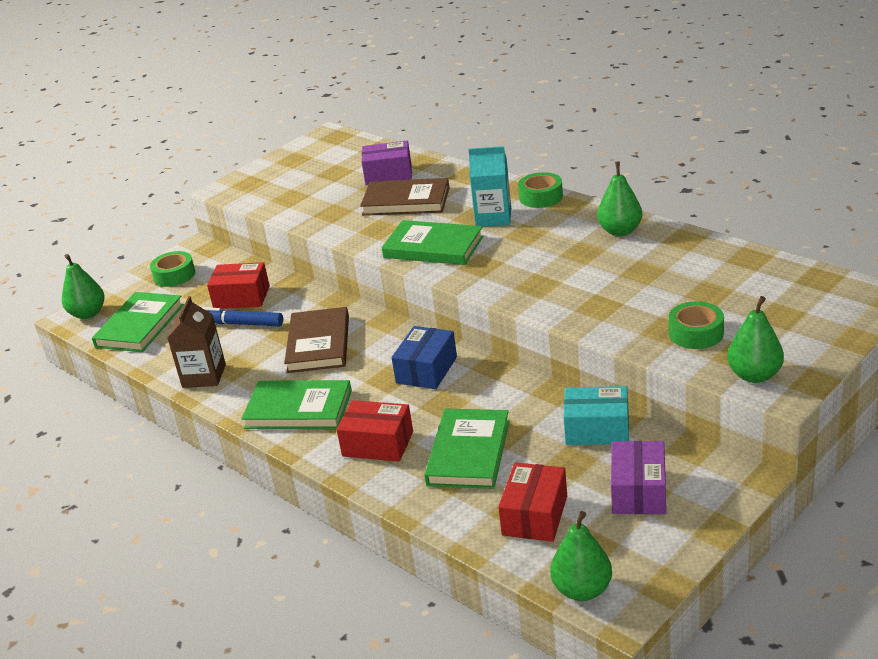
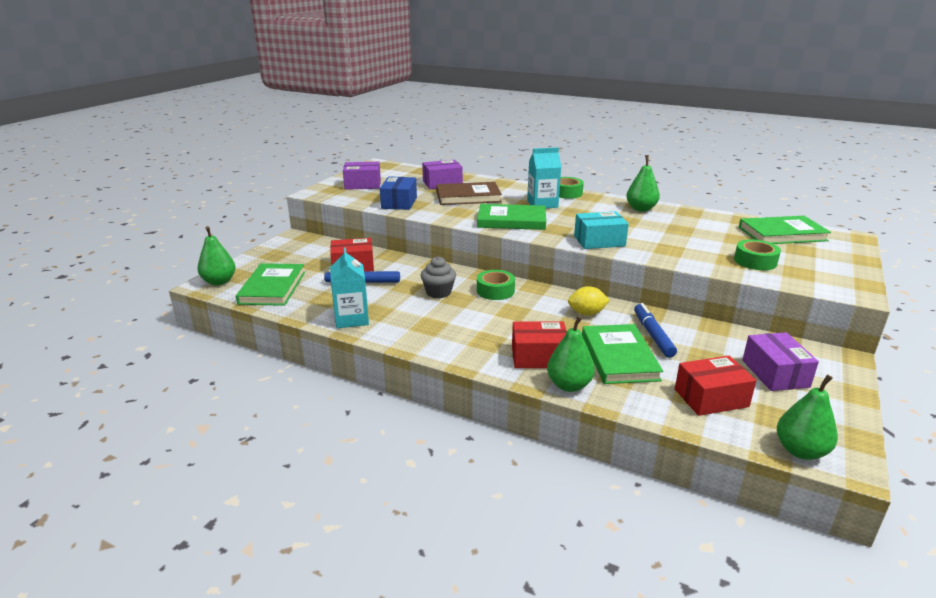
camera: 20 degrees left, 5 degrees down
(174, 275) = (286, 254): green tape -> green tape (495, 291)
(204, 376) = (351, 319): brown carton -> turquoise carton
(287, 175) = (362, 185): none -> purple box
(298, 409) = (452, 337): green book -> green book (782, 234)
(318, 344) = (438, 292): brown book -> grey cupcake
(426, 370) = (540, 304): blue box -> blue box (399, 203)
(474, 387) = (587, 313): none -> yellow lemon
(532, 425) = (653, 335): none -> blue marker
(534, 515) = (711, 398): red box -> red box turned 75 degrees clockwise
(597, 429) = (705, 334): turquoise box -> turquoise box (599, 241)
(754, 375) = (824, 283): green pear -> green pear (569, 385)

